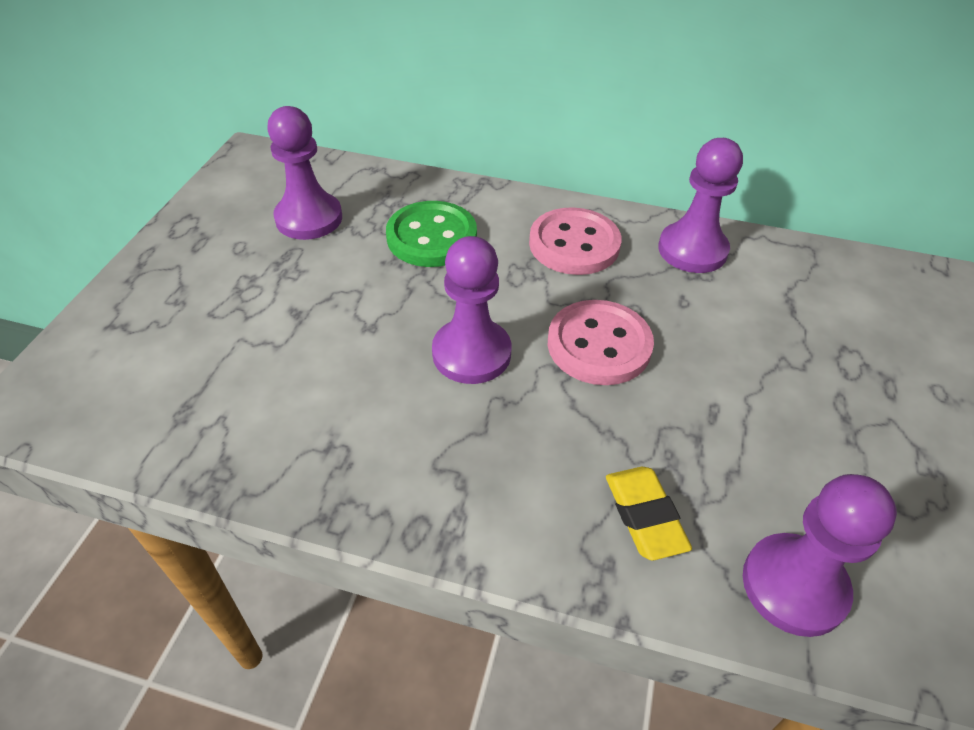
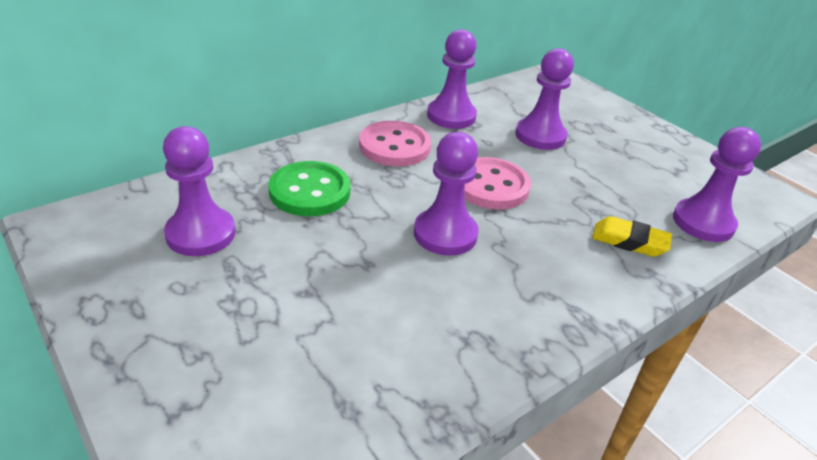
camera: 55 degrees left, 10 degrees down
(763, 336) = (540, 136): none -> purple pawn

